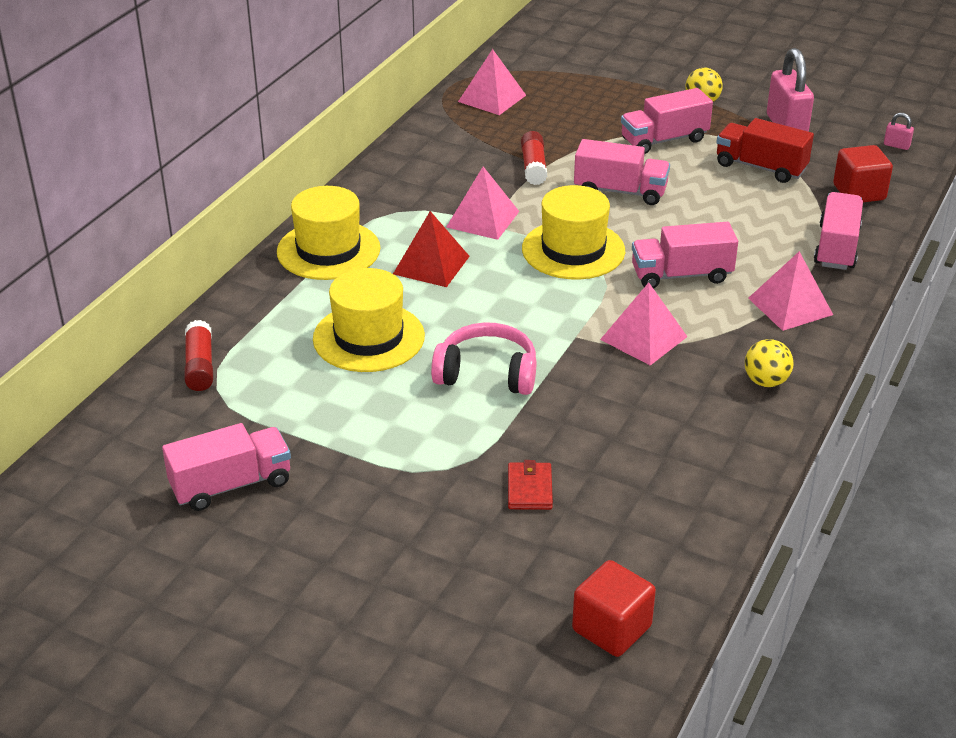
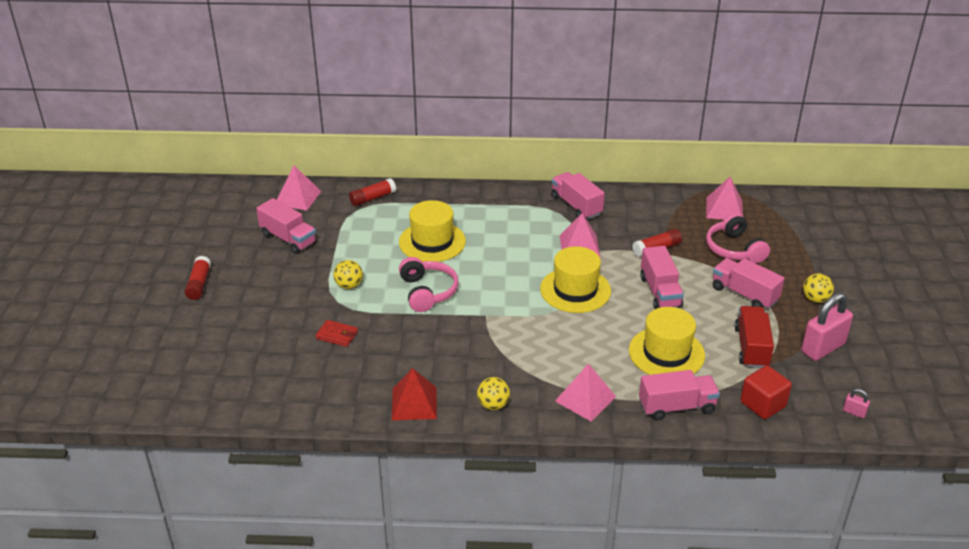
camera: 65 degrees right, 0 degrees up
(274, 625) = (199, 284): none -> red glue stick
(328, 250) = (502, 203): yellow hat -> yellow hat (666, 353)
(414, 447) = (349, 285): none -> yellow ball
(431, 265) = (516, 242): red pyramid -> red pyramid (414, 403)
(530, 489) = (337, 335): red wallet -> red wallet turned 45 degrees clockwise
(575, 118) = (734, 249): none -> pink headphones
(611, 628) = (242, 393): red cube -> none
(643, 338) = (503, 342): pink pyramid -> pink pyramid (298, 197)
(681, 275) = (583, 342): pink truck -> pink truck (576, 206)
(896, 145) = (854, 412): pink padlock -> pink padlock turned 60 degrees counterclockwise

